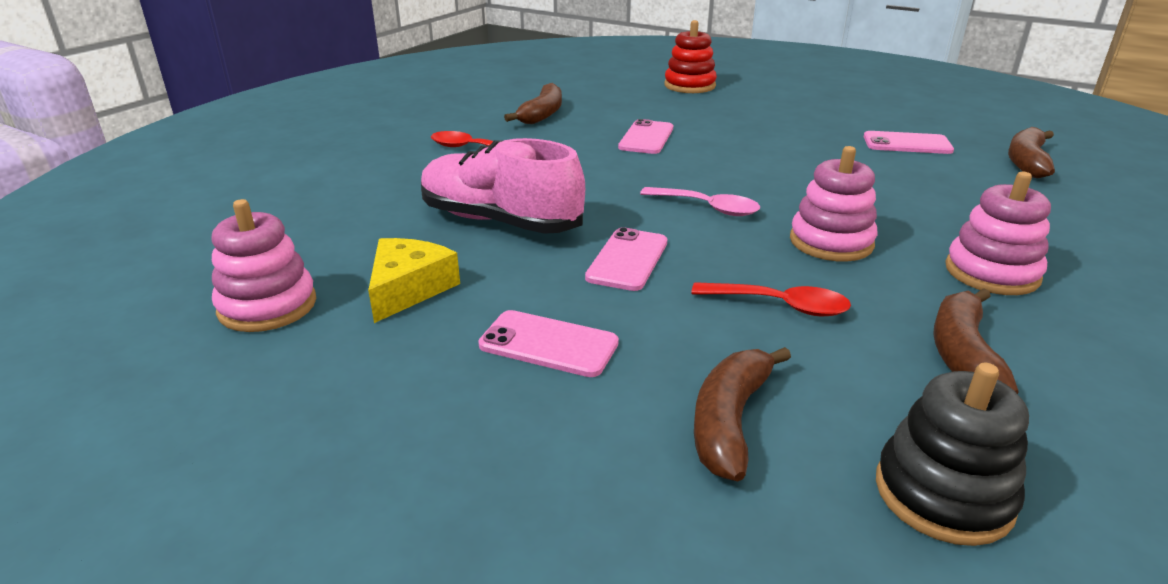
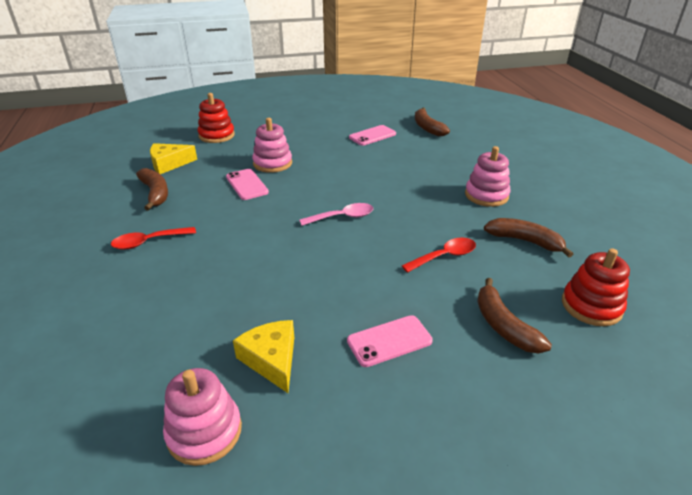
camera: 45 degrees left, 5 degrees up
(500, 221) = (252, 284): pink shoe -> none
(597, 95) = (169, 164): none -> yellow cheese
(627, 260) = (352, 270): pink phone -> none
(831, 242) = (417, 210): pink stacking toy -> pink stacking toy (272, 163)
(943, 494) = (591, 306): black stacking toy -> red stacking toy
(962, 354) = (525, 241): brown banana -> brown banana turned 150 degrees clockwise

